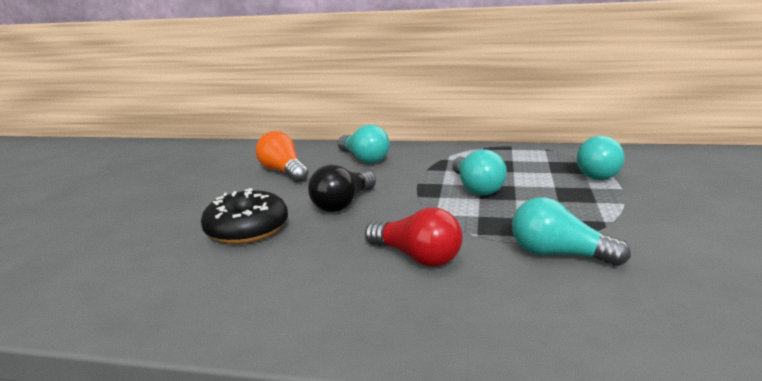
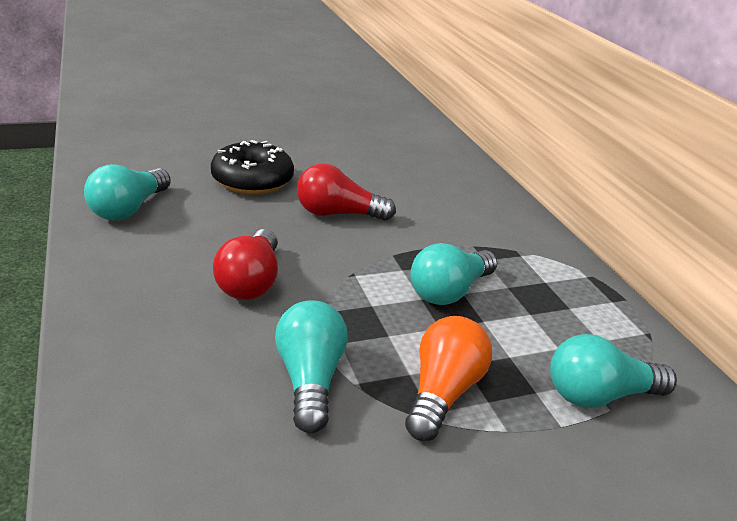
camera: 55 degrees right, 10 degrees up
(283, 172) = (386, 163): orange light bulb -> orange light bulb (442, 392)
(343, 204) = (338, 214): black light bulb -> red light bulb
(364, 159) = (464, 199): turquoise light bulb -> turquoise light bulb (129, 209)

